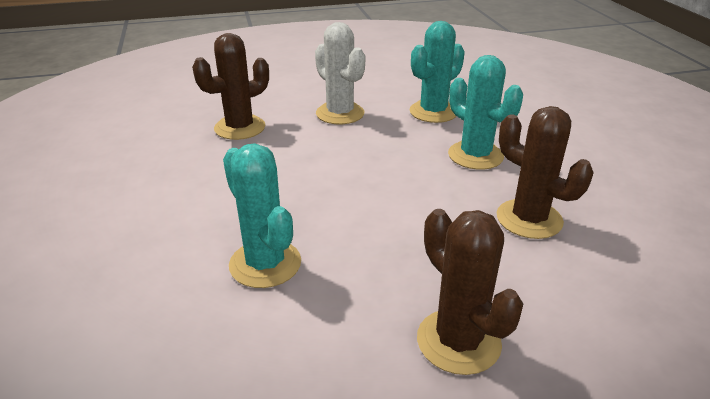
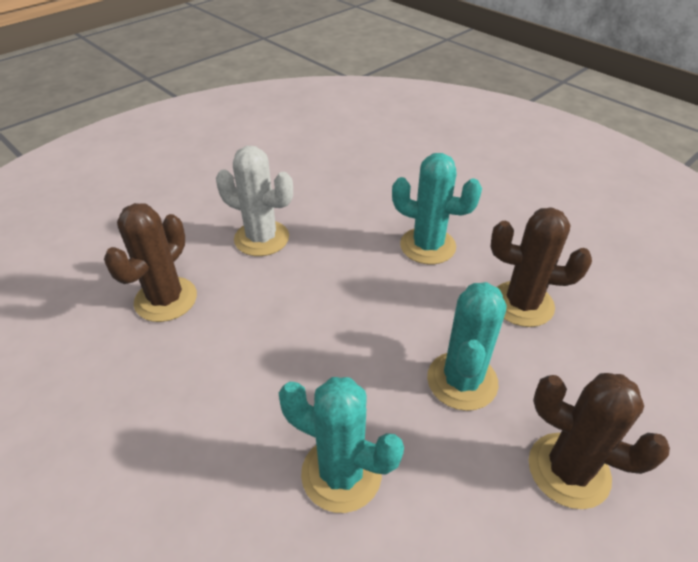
camera: 30 degrees left, 10 degrees up
(433, 112) = (351, 204): turquoise cactus -> turquoise cactus (462, 381)

